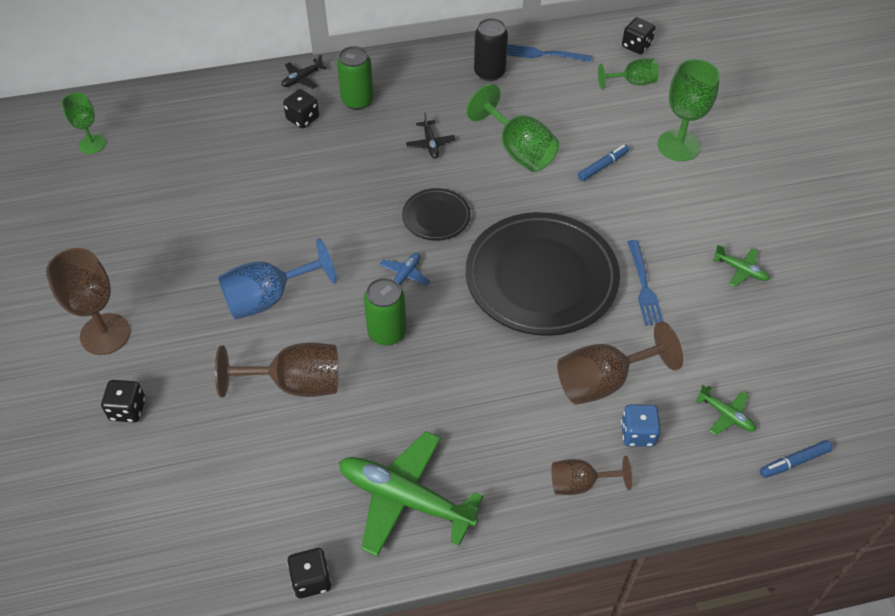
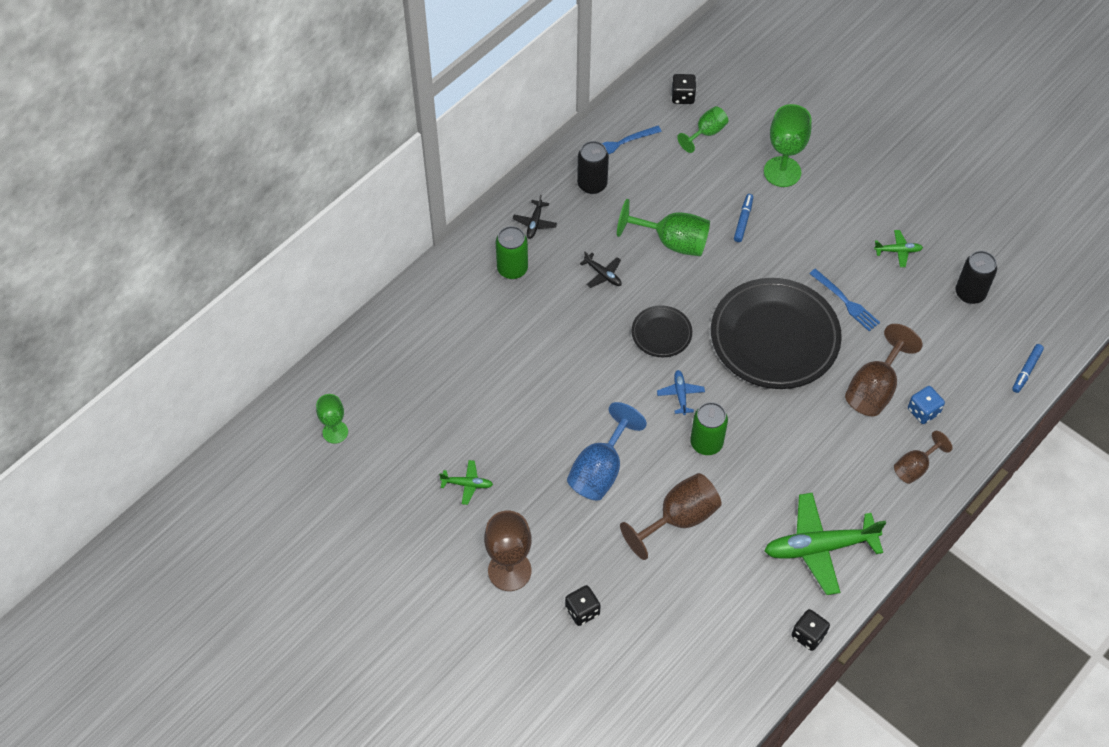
camera: 35 degrees left, 5 degrees up
(302, 78) = (448, 274): black plane -> black plane (534, 223)
(303, 118) = (484, 309): black dice -> none
(726, 415) = (965, 364): green plane -> green plane (467, 484)
(789, 350) = (970, 293): none -> black can

